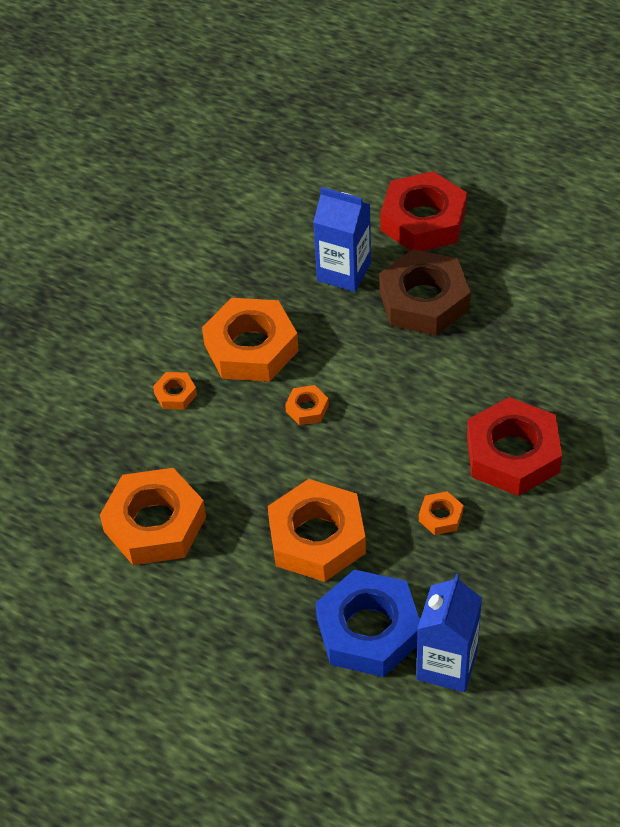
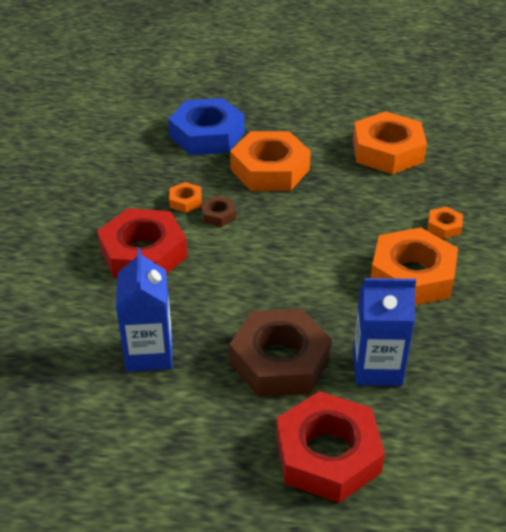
camera: 155 degrees right, 10 degrees down
(307, 408) = (331, 243): orange nut -> none
(410, 483) = (218, 215): none -> brown nut
(447, 665) = (148, 131): blue carton -> blue carton (149, 353)

